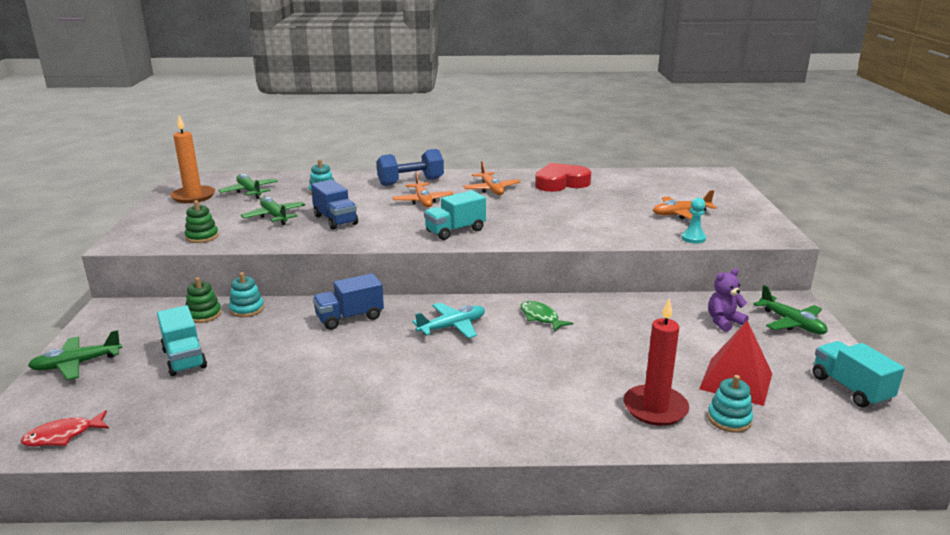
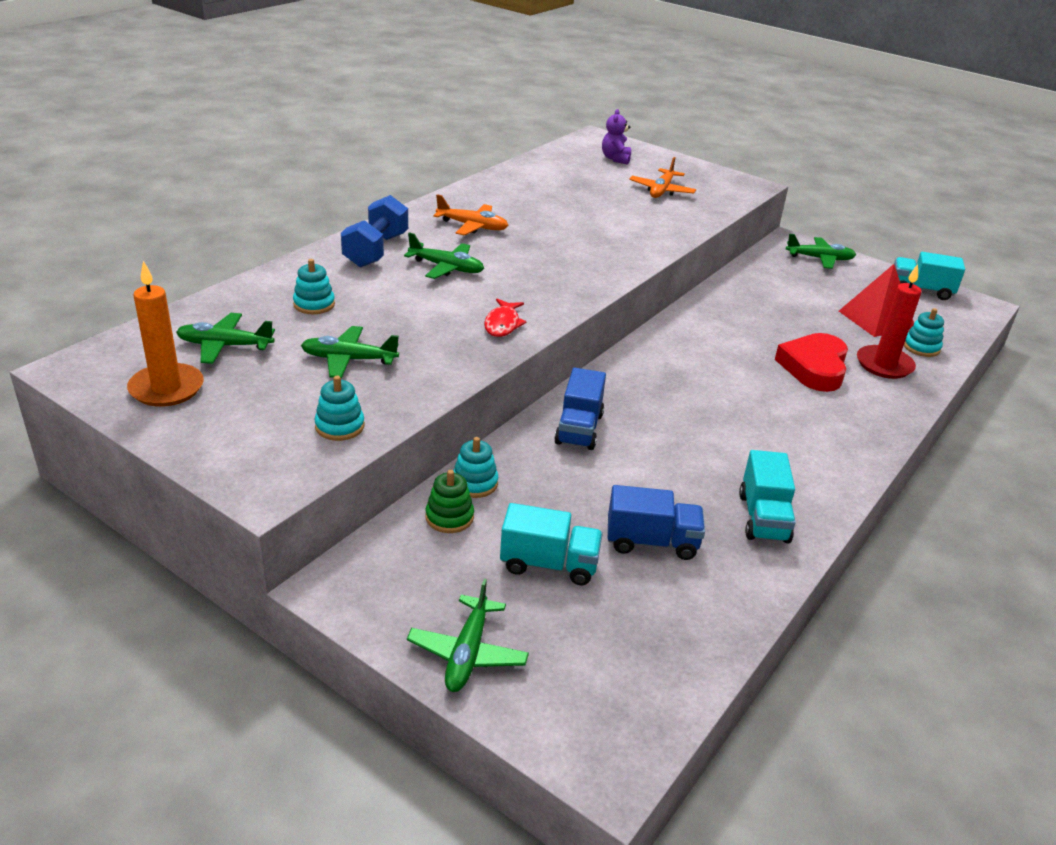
camera: 55 degrees left, 10 degrees up
(63, 436) = (641, 703): red fish -> red fish (503, 324)
(202, 237) = (339, 426): green stacking toy -> turquoise stacking toy
(335, 220) = (423, 330): blue truck -> blue truck (651, 542)
(423, 201) = (446, 268): orange plane -> green plane
(452, 327) = (665, 385): turquoise plane -> none
(455, 231) = (555, 286): turquoise truck -> turquoise truck (763, 518)
(541, 317) = (698, 339): green fish -> none
(561, 183) = (511, 194): red heart -> red heart (814, 367)
(693, 238) = (716, 211): turquoise pawn -> none
(724, 322) = (791, 278): purple teddy bear -> purple teddy bear (615, 159)

